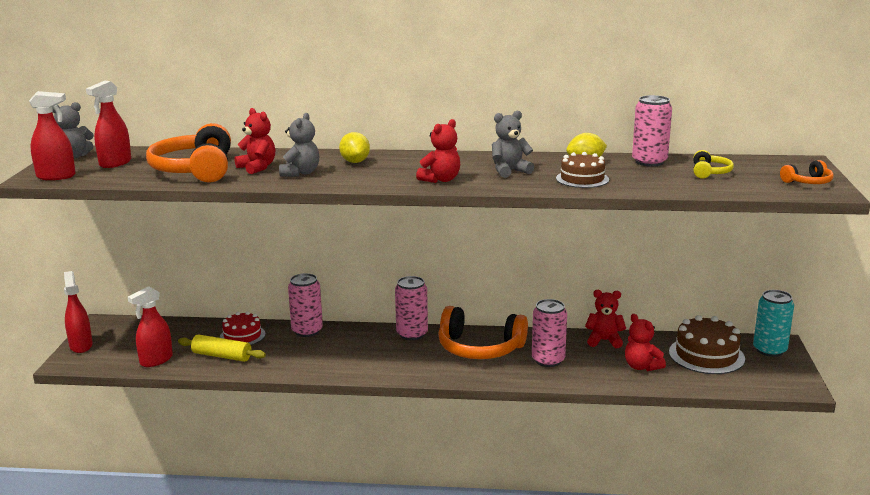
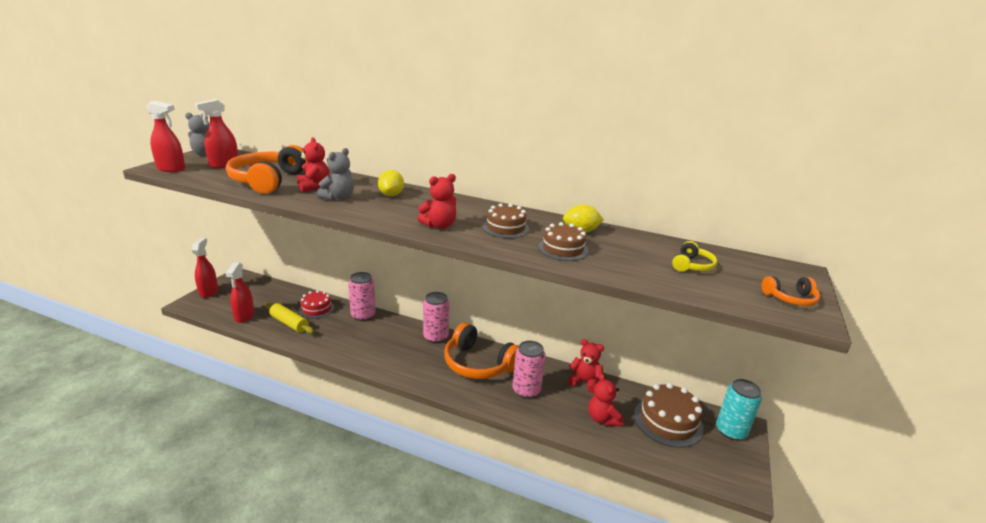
camera: 15 degrees right, 5 degrees up
(156, 360) = (244, 316): red spray bottle -> red spray bottle turned 60 degrees counterclockwise
(509, 171) = (505, 228): grey teddy bear -> brown cake
(649, 162) = (640, 242): pink can -> none

